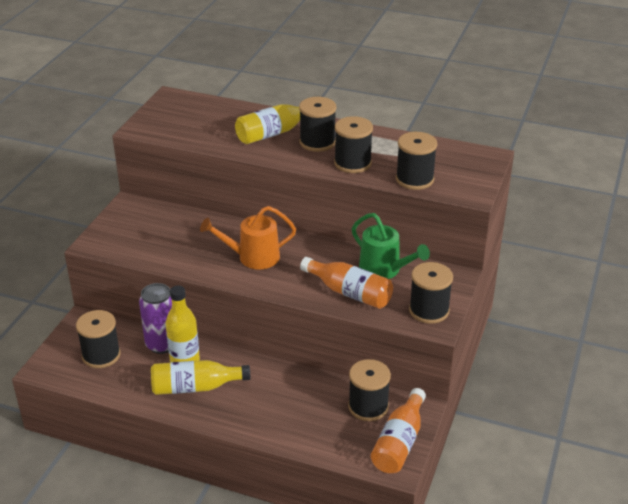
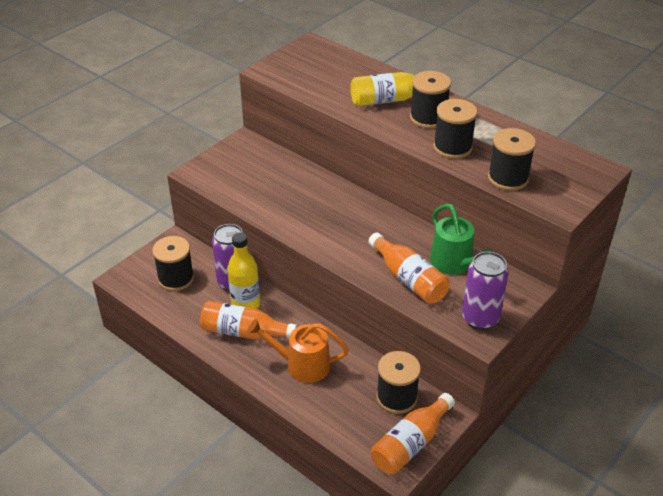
camera: 20 degrees right, 5 degrees up
(195, 387) = (244, 332): yellow bottle -> orange bottle
(253, 257) = (332, 220): orange watering can -> orange watering can (302, 365)
(429, 310) = (480, 318): black spool -> purple can

